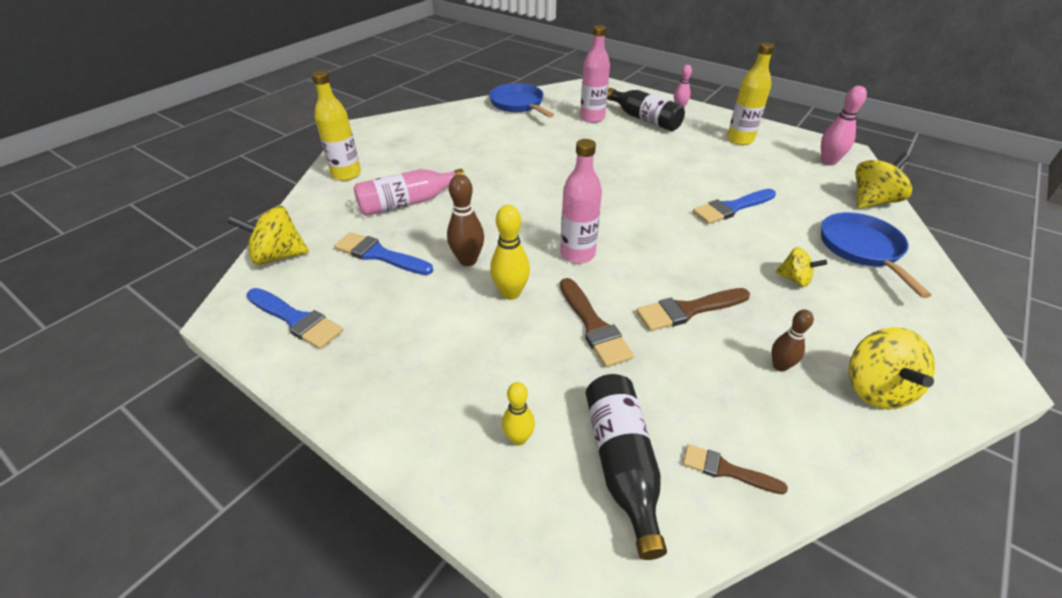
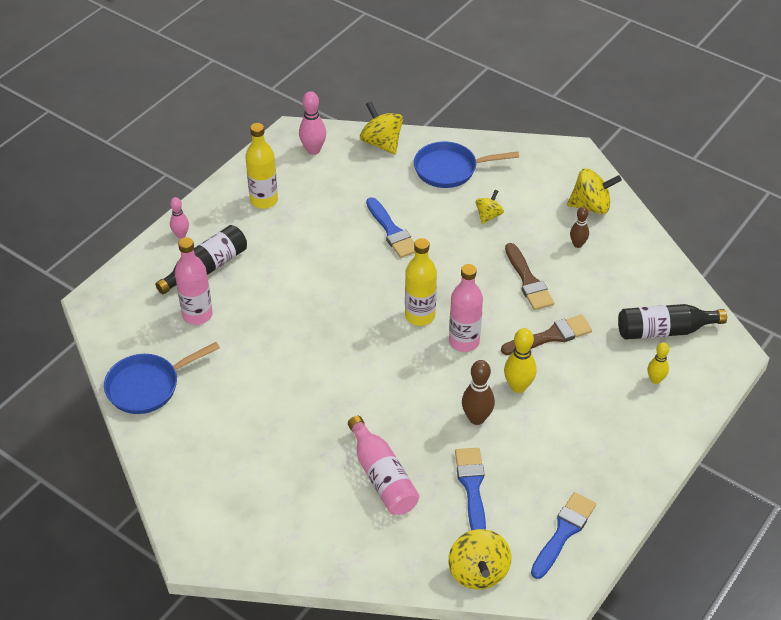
camera: 90 degrees left, 5 degrees up
(346, 174) = (320, 547): yellow bottle -> yellow bottle (420, 316)
(379, 255) = (472, 487): blue brush -> blue brush turned 150 degrees clockwise
(726, 470) = (660, 285): brown brush -> none

